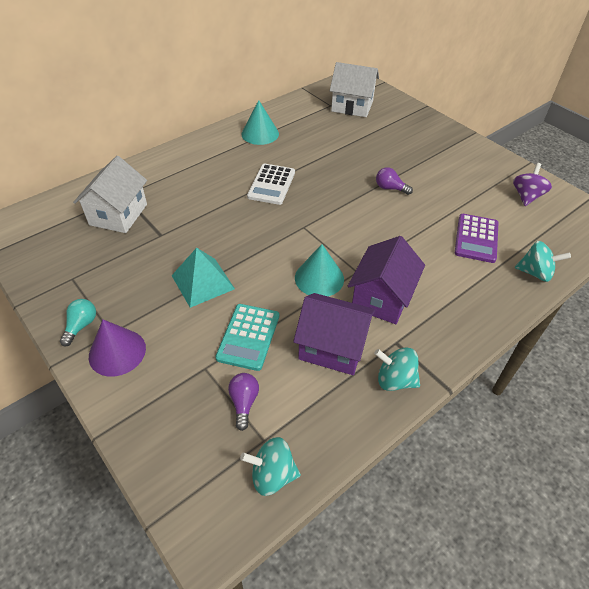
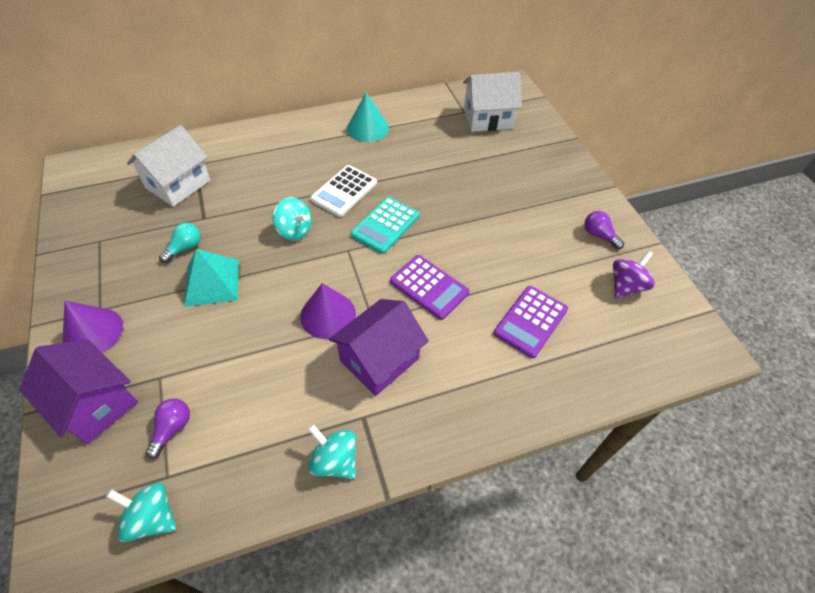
camera: 20 degrees right, 5 degrees up
(81, 326) = (78, 293): turquoise light bulb -> turquoise light bulb (185, 248)
(248, 337) = (219, 358): turquoise calculator -> turquoise calculator (385, 225)
(319, 278) = (328, 315): turquoise cone -> purple cone
(332, 347) = (294, 399): purple house -> purple house (95, 403)
(352, 106) = (487, 118): white house -> white house turned 45 degrees counterclockwise
(386, 236) = (429, 287): none -> purple calculator
(390, 188) = (469, 230): purple light bulb -> purple light bulb (599, 235)
(535, 273) = (575, 387): turquoise spinning top -> turquoise spinning top (294, 230)

